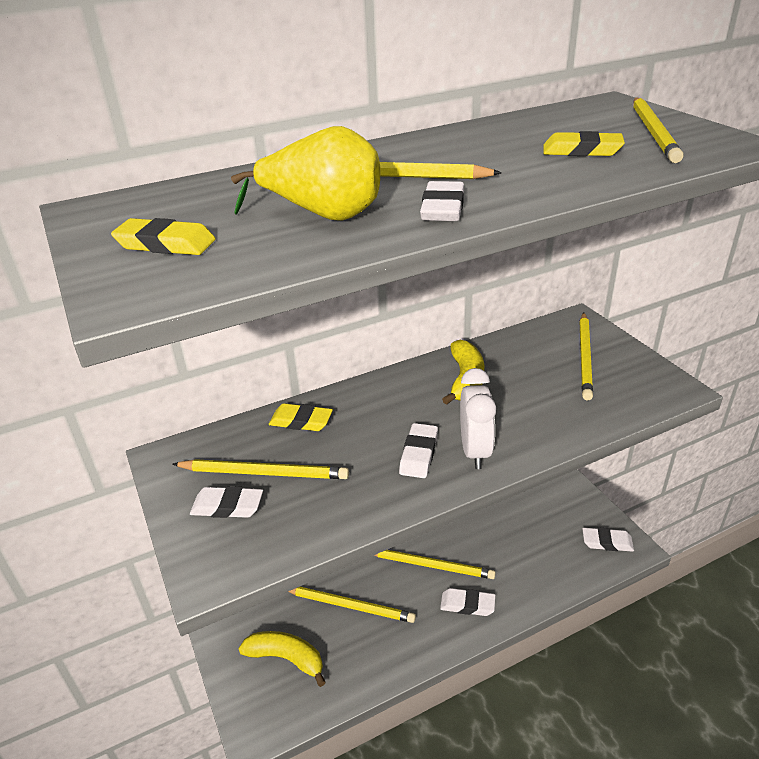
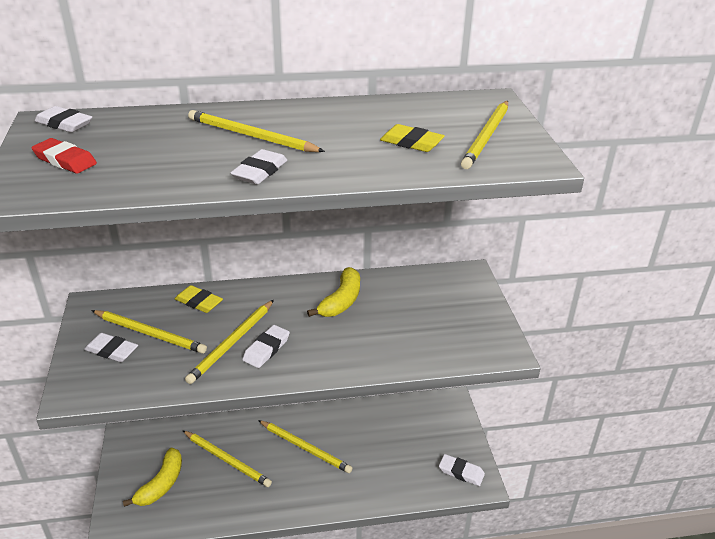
camera: 15 degrees right, 0 degrees up
(165, 244) = (65, 160): yellow eraser -> red eraser
(286, 658) = (161, 484): yellow banana -> yellow banana turned 75 degrees clockwise
(323, 216) = (178, 160): yellow pear -> none
(467, 604) = (317, 487): white eraser -> white eraser (64, 124)
(475, 451) = (309, 358): white clock -> none
(585, 357) = (450, 306): yellow pencil -> yellow pencil (232, 343)

